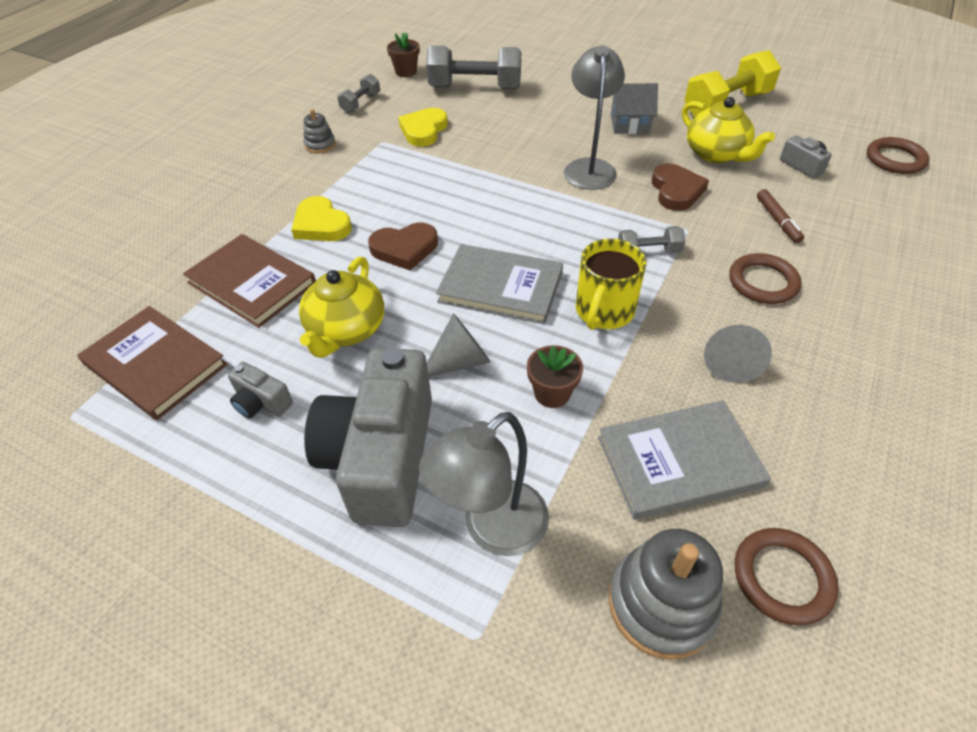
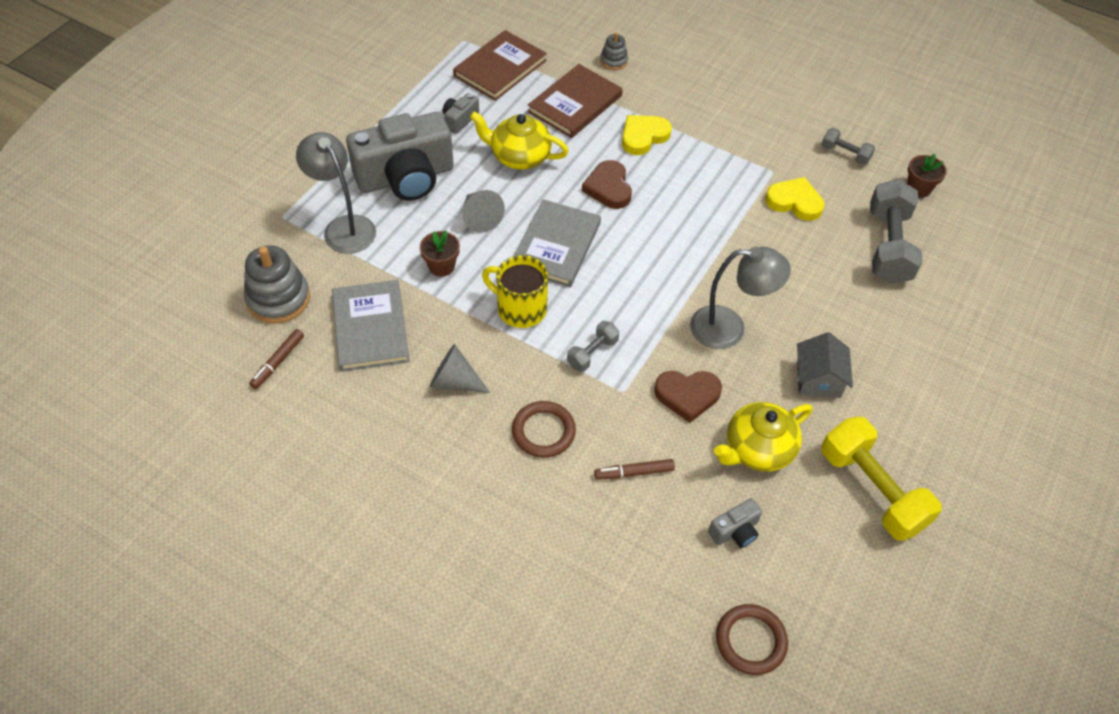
camera: 90 degrees right, 5 degrees up
(320, 145) = (764, 129): grey stacking toy -> grey stacking toy (613, 61)
(381, 457) = (406, 177): grey camera -> grey camera turned 150 degrees clockwise
(648, 252) = (592, 353): grey dumbbell -> grey dumbbell turned 45 degrees clockwise
(782, 577) = (278, 362): brown ring -> brown marker

